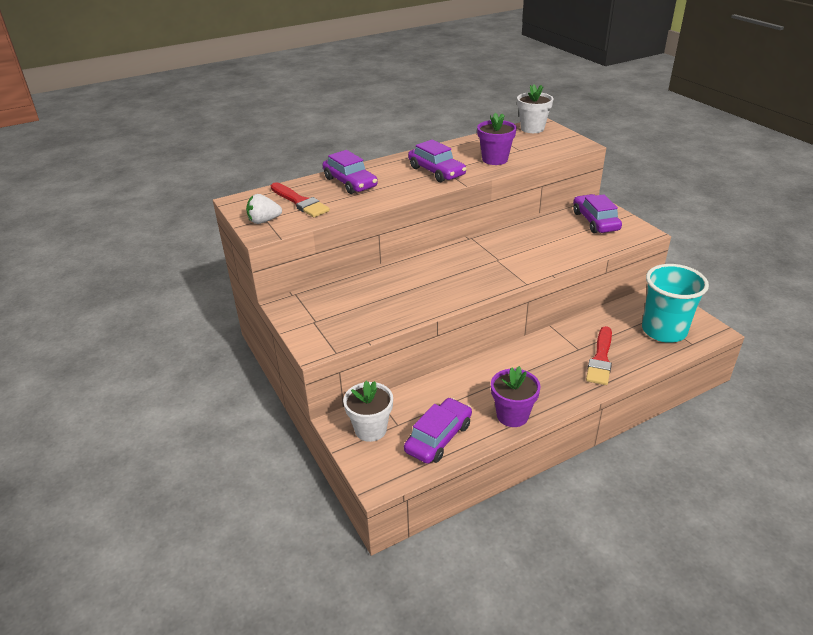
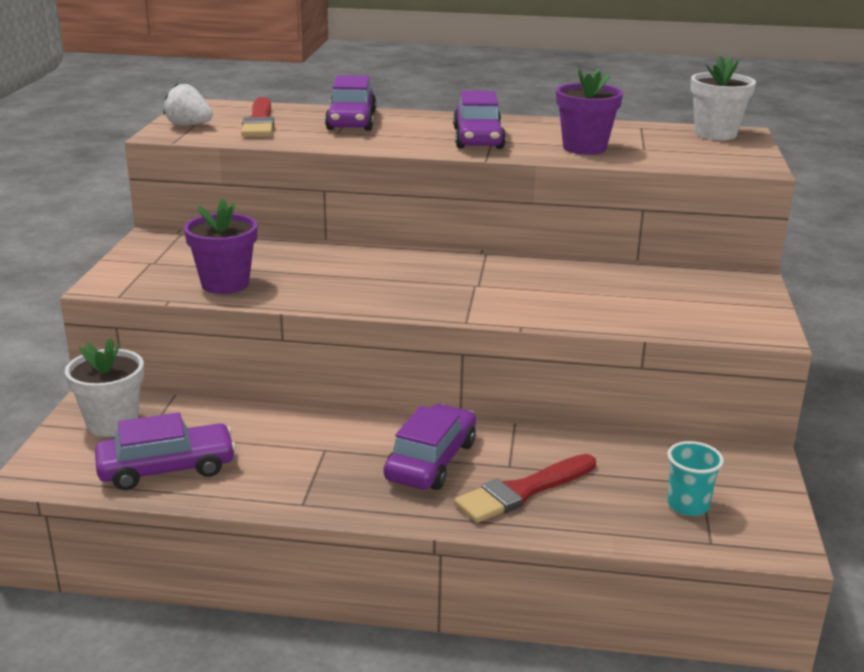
camera: 35 degrees right, 10 degrees down
(512, 415) = (290, 491): purple flower pot -> purple flower pot (225, 284)
(595, 221) = (708, 294): purple car -> purple car (431, 461)
(664, 331) = (688, 505): turquoise cup -> turquoise cup, size x0.48

